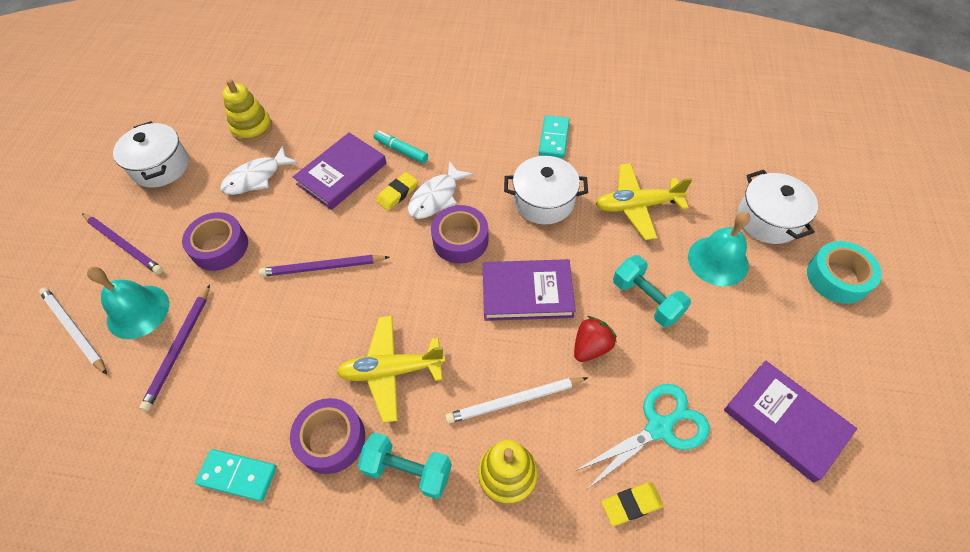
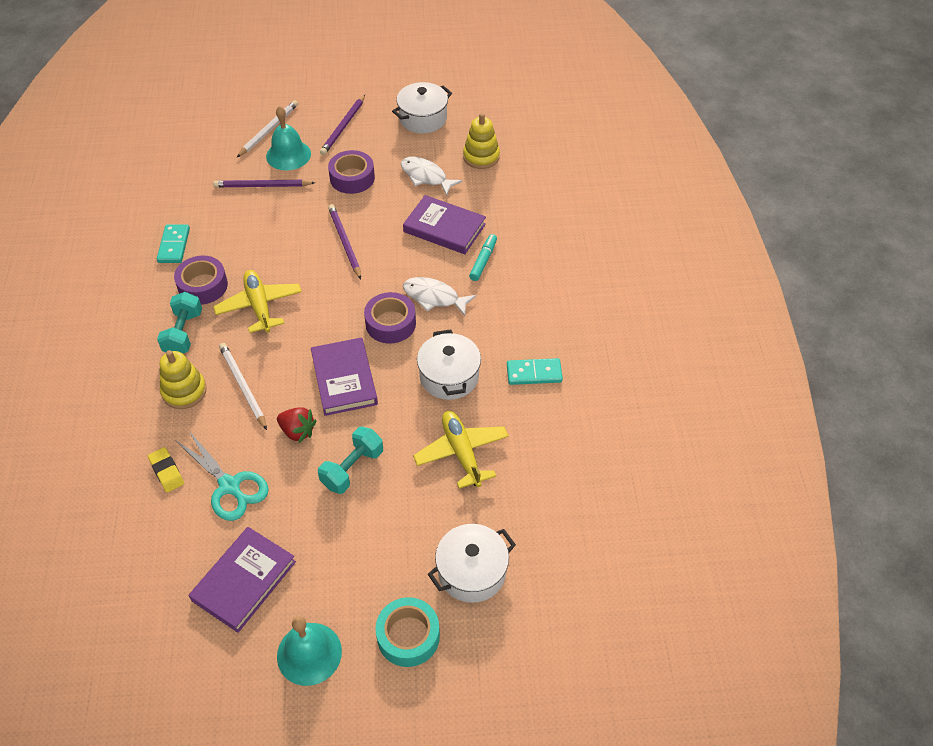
camera: 75 degrees right, 5 degrees down
(397, 193) = (432, 270): yellow eraser -> none
(718, 260) = (408, 525): turquoise bell -> turquoise bell (309, 653)

